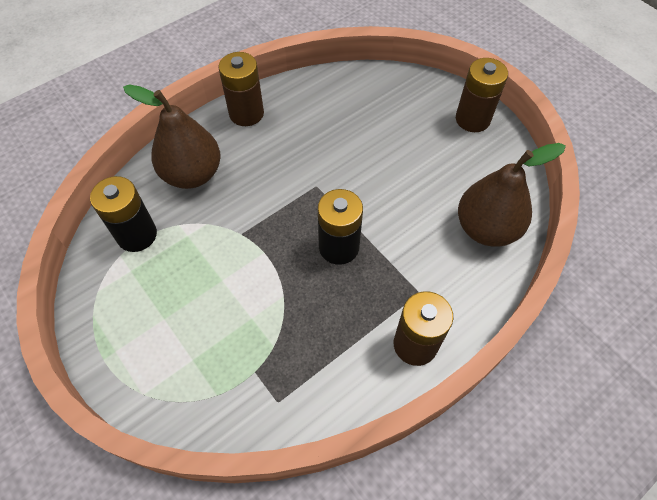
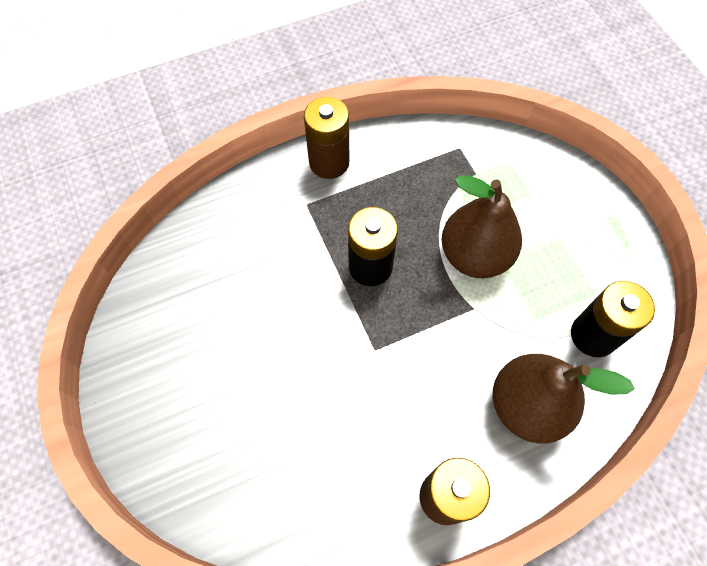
camera: 165 degrees left, 5 degrees up
(472, 119) = (139, 400): brown battery -> none
(486, 228) = (207, 249): brown pear -> brown pear (474, 255)

